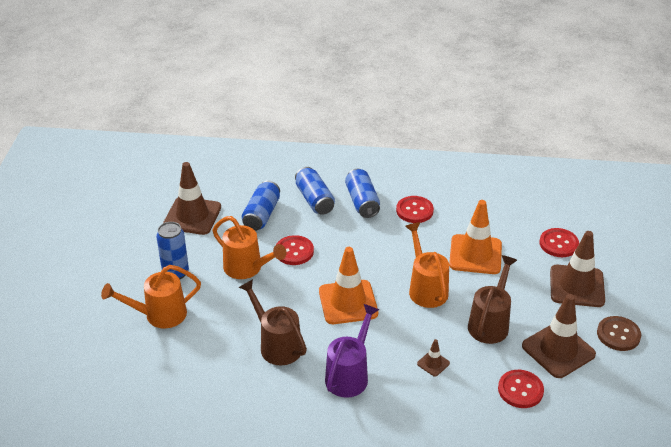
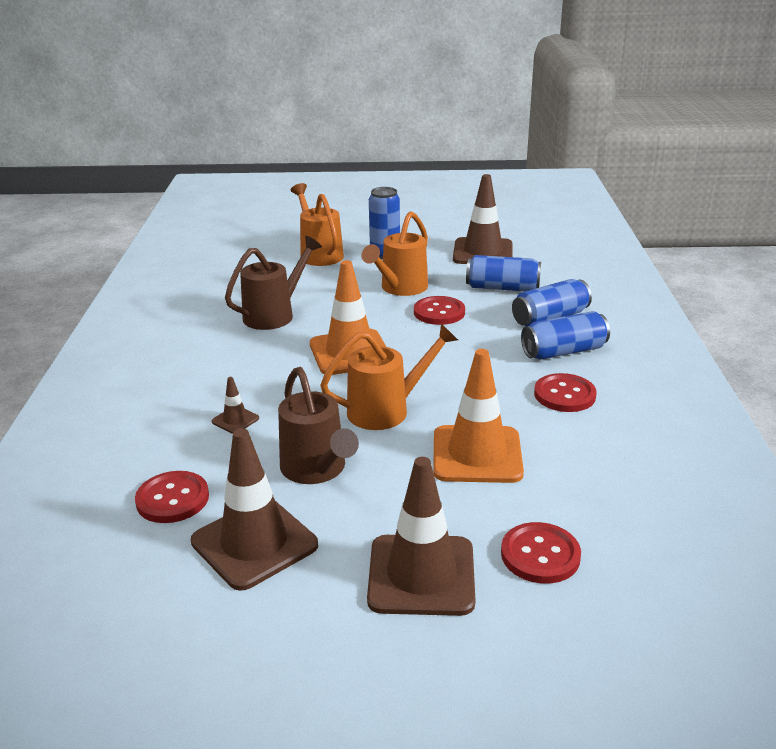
camera: 85 degrees right, 10 degrees down
(349, 375) = (222, 361): purple watering can -> none
(490, 323) = (316, 470): brown watering can -> brown watering can turned 45 degrees clockwise
(618, 334) = (291, 628): brown button -> none

